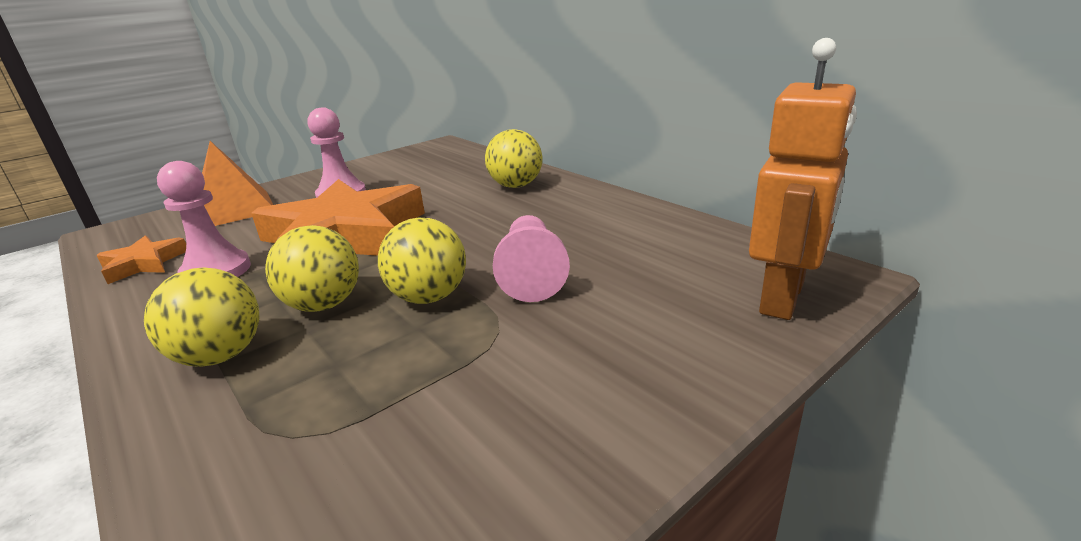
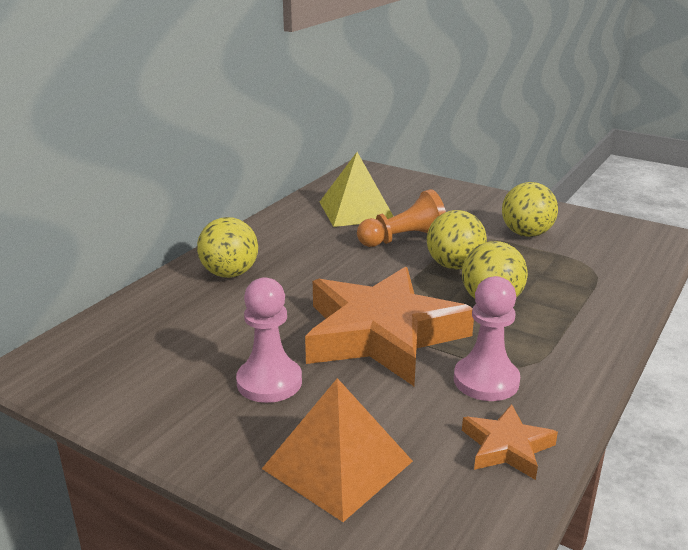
camera: 110 degrees left, 0 degrees up
(221, 356) = (570, 316): yellow ball -> yellow ball (526, 234)
(531, 274) = (404, 239): pink pawn -> orange pawn
(645, 253) = (356, 210): none -> yellow pyramid
(783, 298) = (393, 180): orange robot -> none

